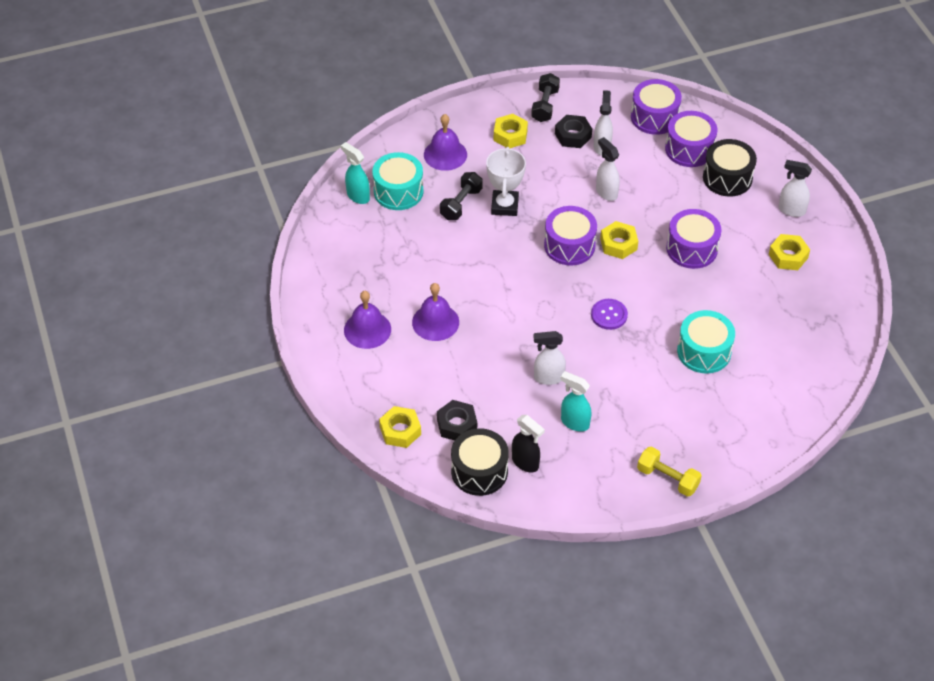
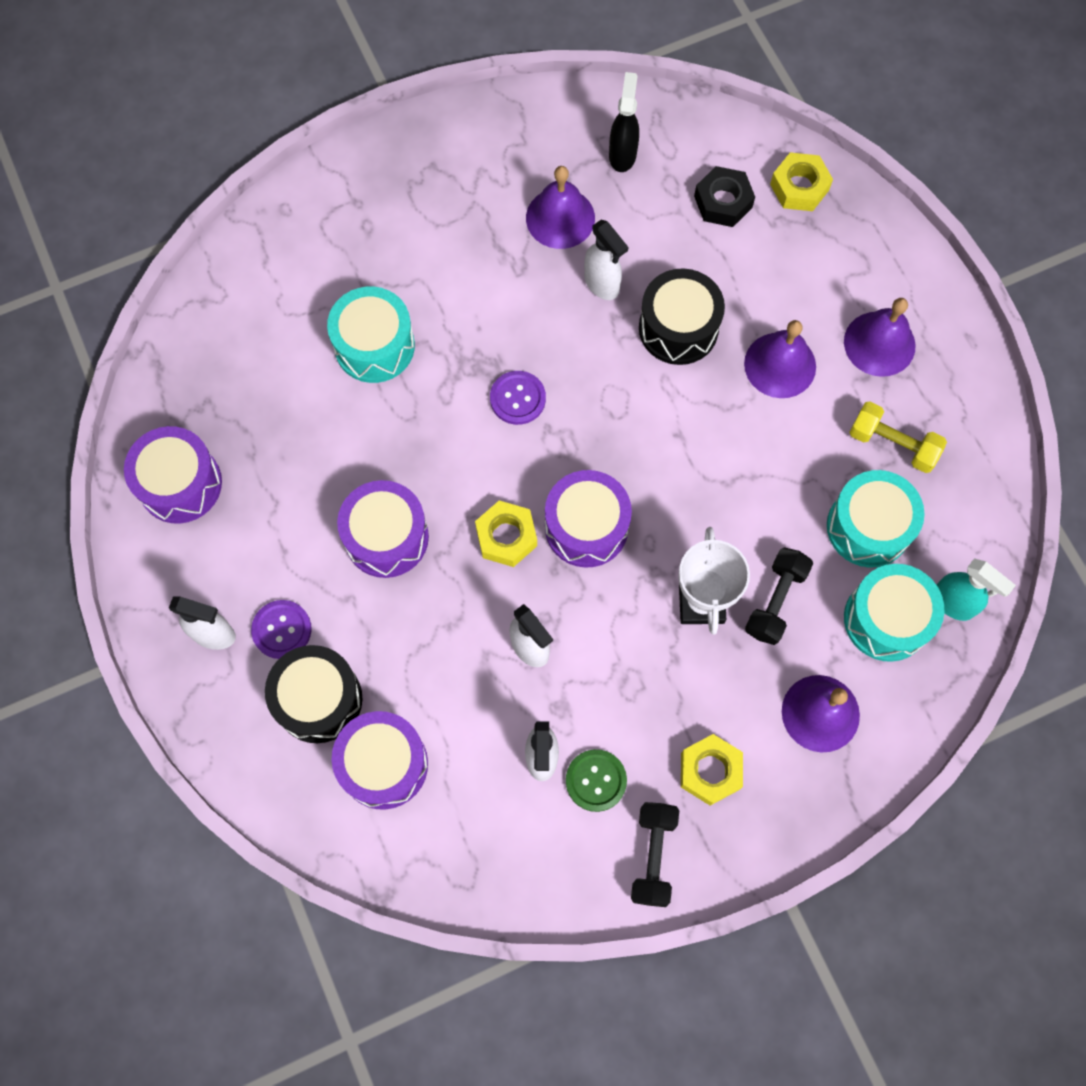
camera: 175 degrees right, 20 degrees up
(398, 234) = (868, 527): none -> turquoise drum
(479, 471) = (683, 138): black drum -> black drum (678, 328)
(525, 463) = (622, 154): black spray bottle -> black spray bottle turned 60 degrees clockwise
(548, 378) = (602, 284): white spray bottle -> white spray bottle turned 60 degrees clockwise
(573, 135) = (596, 780): black nut -> green button
(574, 422) = (560, 218): turquoise spray bottle -> purple bell
(654, 117) = (446, 842): purple drum -> purple drum (180, 484)
(667, 478) = (431, 147): yellow dumbbell -> yellow dumbbell (892, 444)
(751, 209) = (282, 630): none -> purple button
(788, 256) = (230, 535): yellow nut -> none

